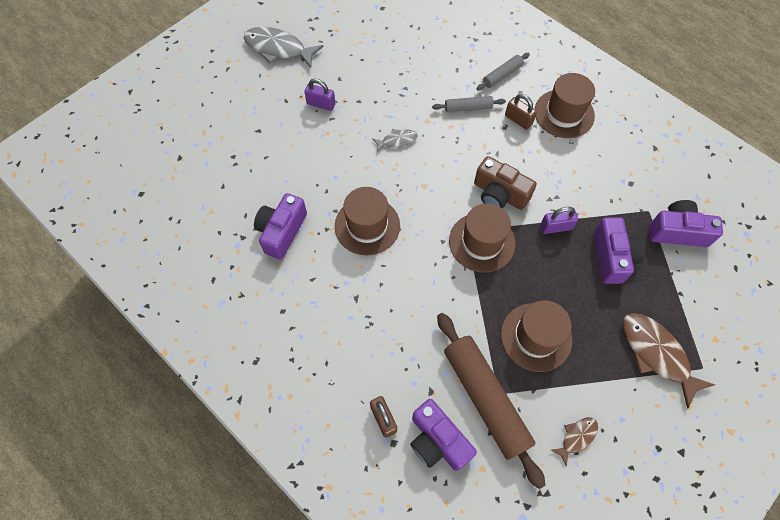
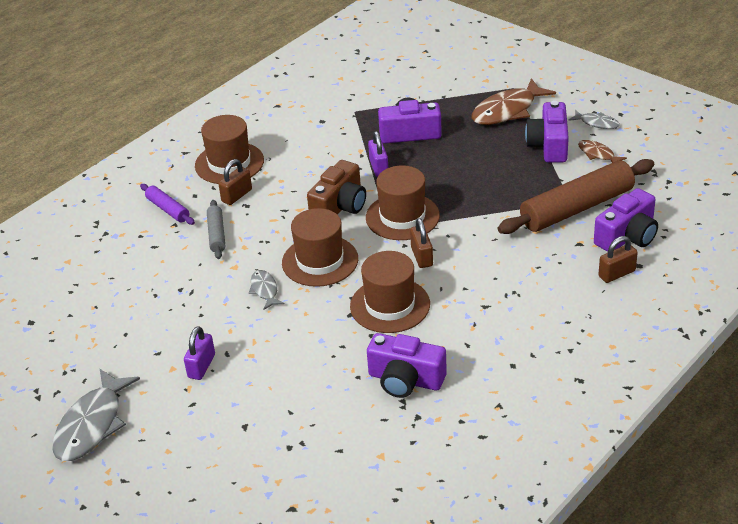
camera: 90 degrees left, 25 degrees down
(425, 254) = (422, 257): none -> brown padlock
(502, 75) = (168, 209): grey rolling pin -> purple rolling pin
(536, 337) = (505, 178): brown hat -> brown hat (320, 261)
(636, 447) = (597, 123): none -> grey fish
(677, 232) = (377, 95): purple camera -> purple camera (549, 145)

